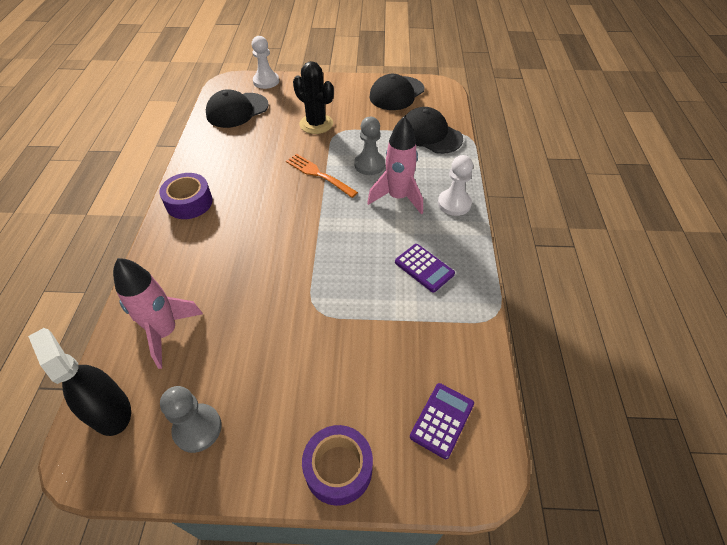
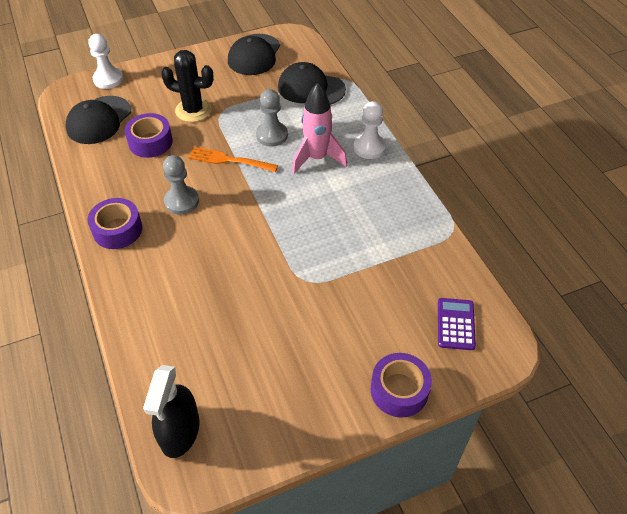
camera: 25 degrees left, 0 degrees up
(109, 410) = (180, 431): black spray bottle -> black spray bottle turned 105 degrees counterclockwise
(166, 332) = (183, 351): pink rocket -> none
(197, 428) = (268, 411): grey pawn -> grey pawn (181, 201)
(264, 139) = (150, 142): none -> purple tape
(424, 268) = (375, 213): purple calculator -> none

